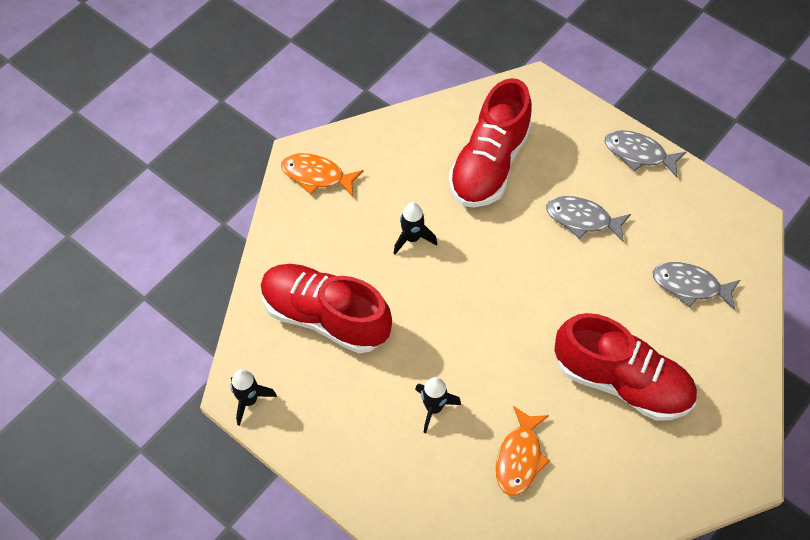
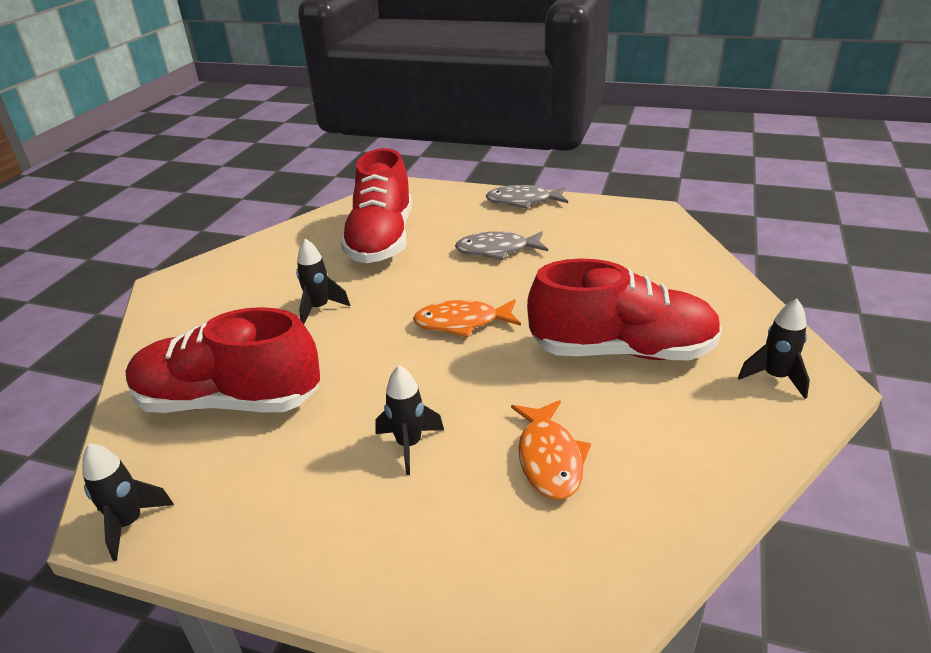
camera: 20 degrees left, 25 degrees down
(317, 176) = (190, 292): orange fish -> orange fish (462, 323)
(690, 286) = (635, 264): grey fish -> none
(716, 454) = (775, 377): none -> black rocket

